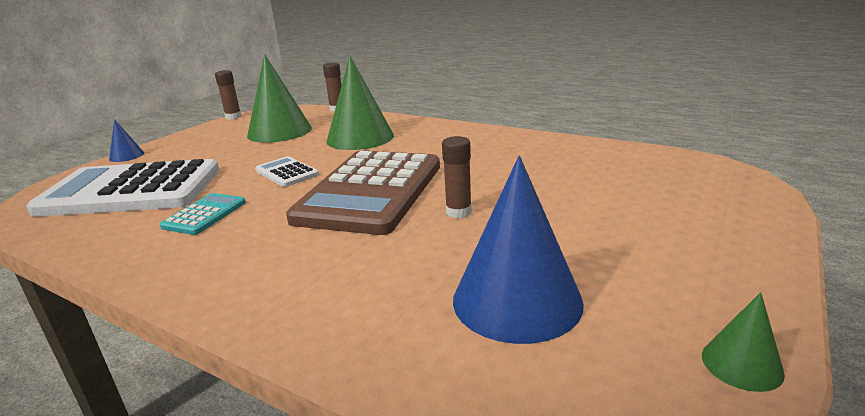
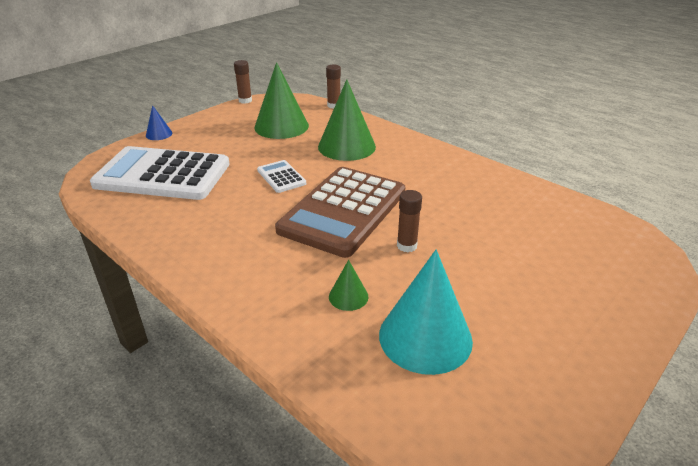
camera: 10 degrees right, 10 degrees up
(205, 214) = (216, 211): turquoise calculator -> none
(517, 300) = (425, 337): blue cone -> turquoise cone
(741, 364) = (561, 421): green cone -> green cone (348, 296)

